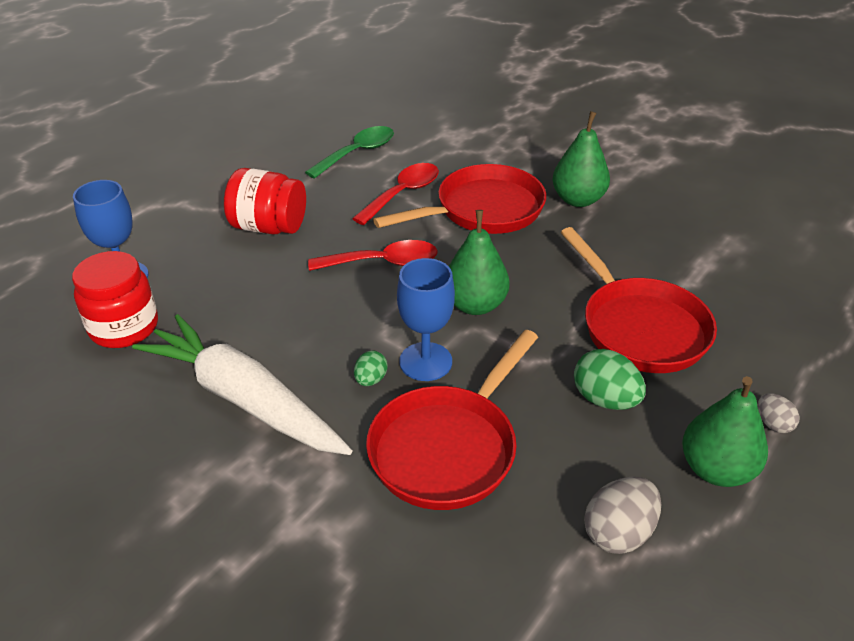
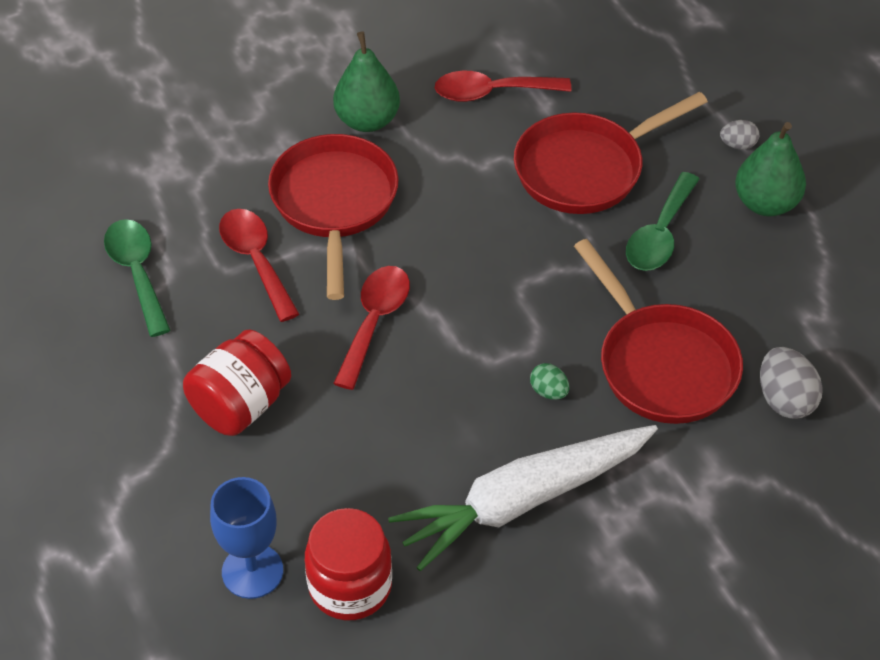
camera: 65 degrees left, 10 degrees up
(425, 361) = (546, 341): blue goblet -> none
(475, 305) = (486, 272): green pear -> none
(605, 399) = (659, 234): green egg -> green spoon
(618, 532) = (797, 292): grey egg -> grey egg (785, 399)
(639, 327) = (585, 169): red pan -> red pan turned 150 degrees clockwise
(670, 249) = (491, 92): none -> red spoon

